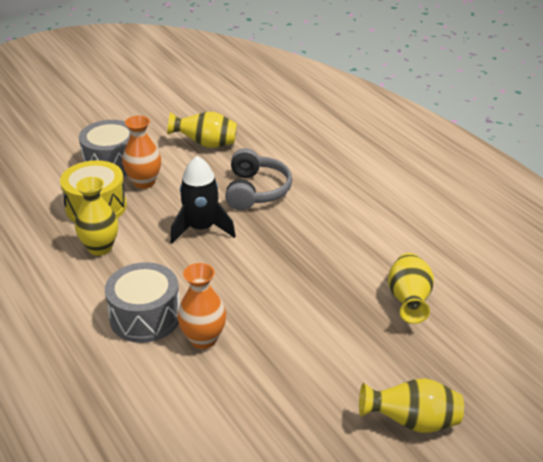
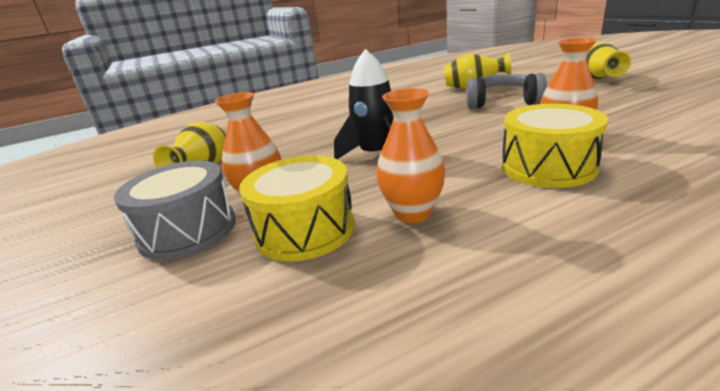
camera: 80 degrees left, 10 degrees down
(100, 248) = (412, 213): yellow vase -> orange vase
(145, 317) = (548, 167): grey drum -> yellow drum
(256, 191) = (316, 138): grey headphones -> grey headphones (502, 102)

